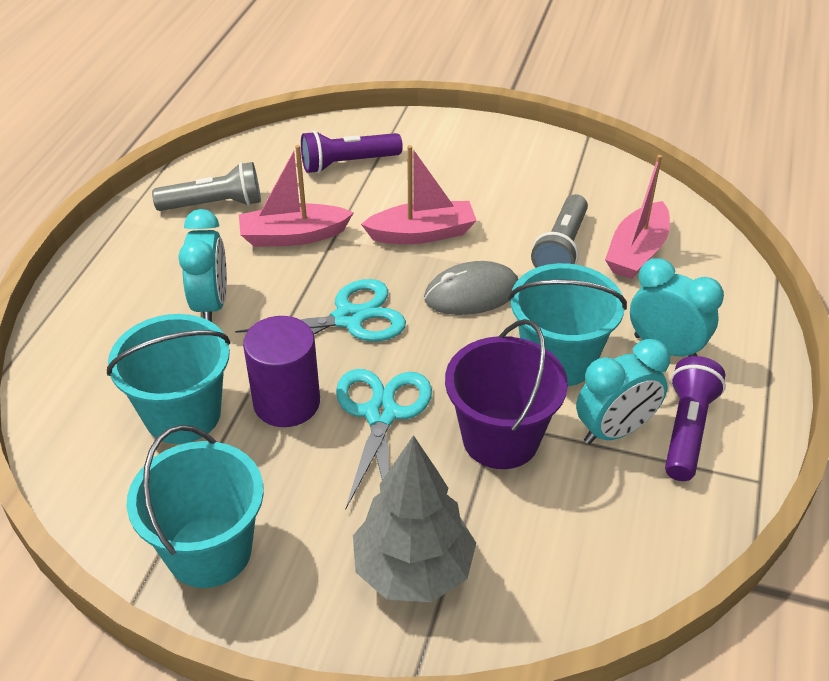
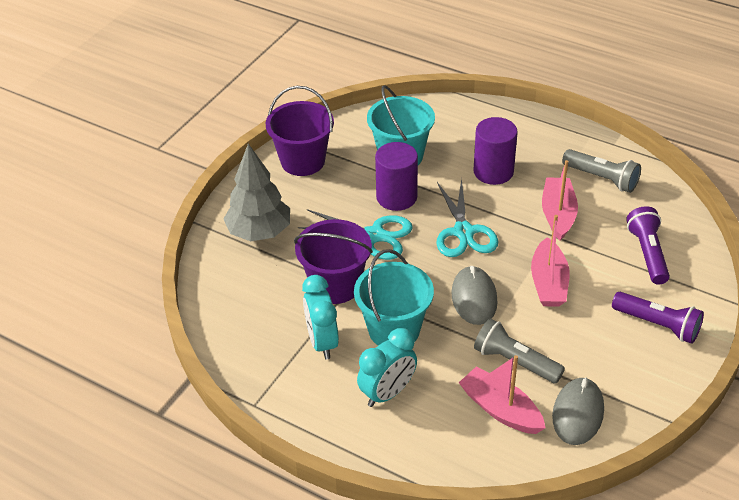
camera: 105 degrees right, 0 degrees up
(209, 551) = (303, 161): turquoise bucket -> purple bucket
(211, 304) = (493, 171): turquoise clock -> purple cylinder
(214, 205) = (601, 179): grey flashlight -> grey flashlight turned 60 degrees counterclockwise
(610, 197) = (578, 413): none -> grey mouse
(687, 430) = (309, 380): purple flashlight -> purple flashlight (658, 325)

